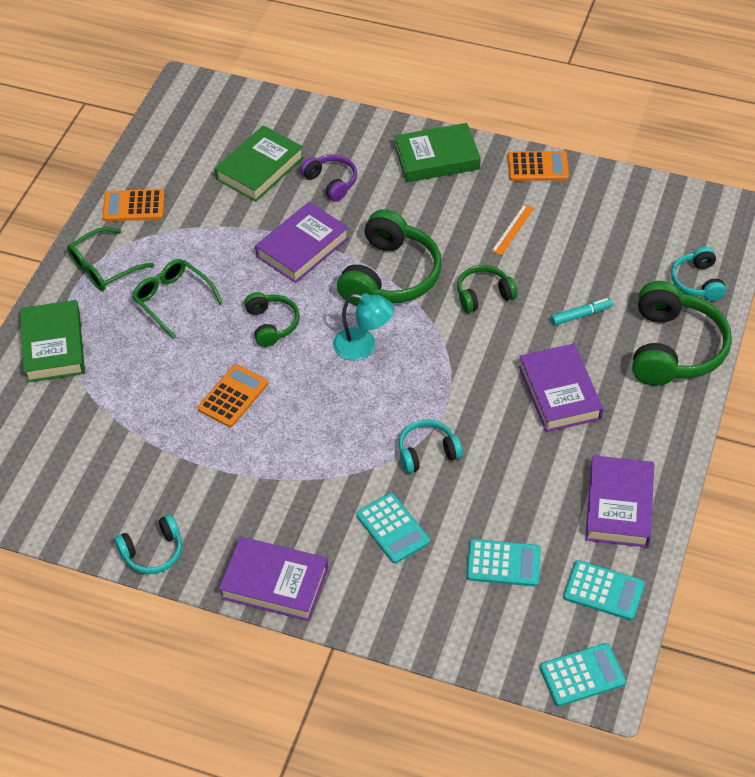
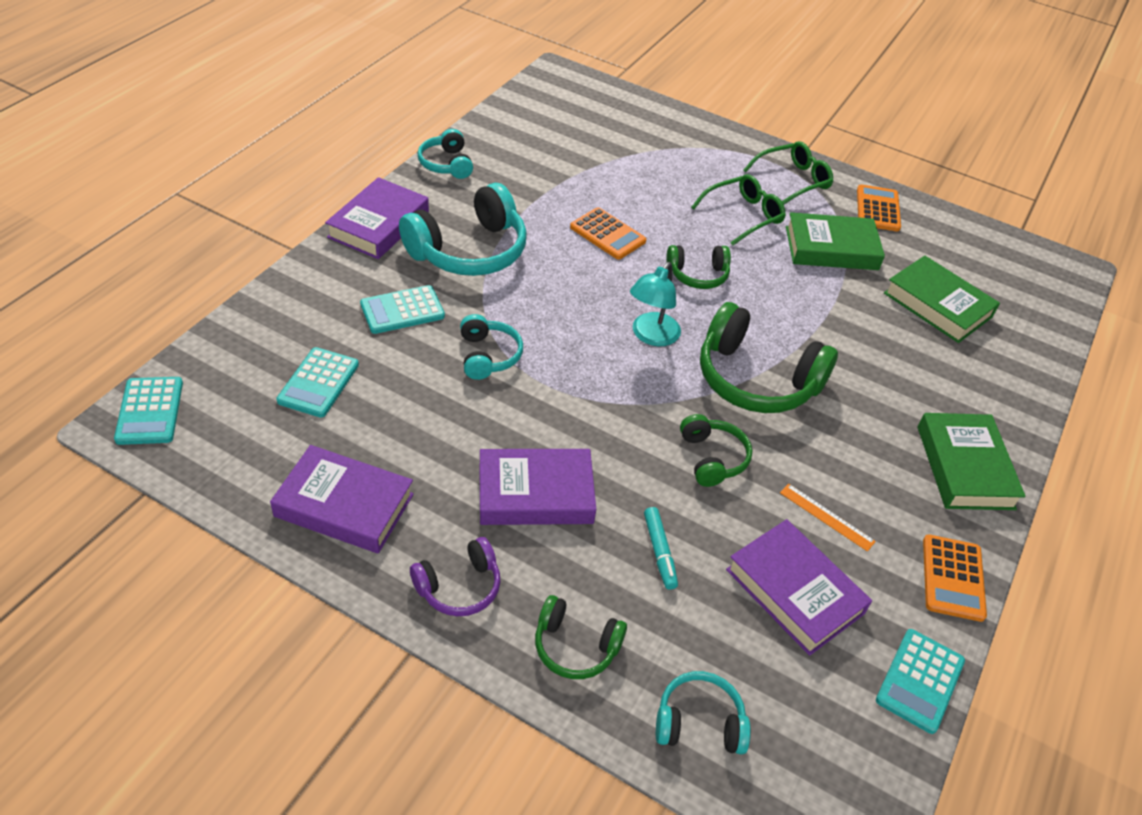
camera: 95 degrees right, 5 degrees down
(53, 346) = (697, 141): green book -> green book (831, 248)
(104, 267) = (793, 180): green glasses -> green glasses turned 90 degrees clockwise
(292, 498) = (469, 251): none -> turquoise headphones
(302, 247) = (809, 317): purple book -> purple book (794, 591)
(331, 182) = (916, 359): purple headphones -> purple headphones (459, 587)
(603, 591) = (238, 458): turquoise calculator -> turquoise calculator (919, 681)
(674, 348) = (575, 646): green headphones -> green headphones, size x0.54

